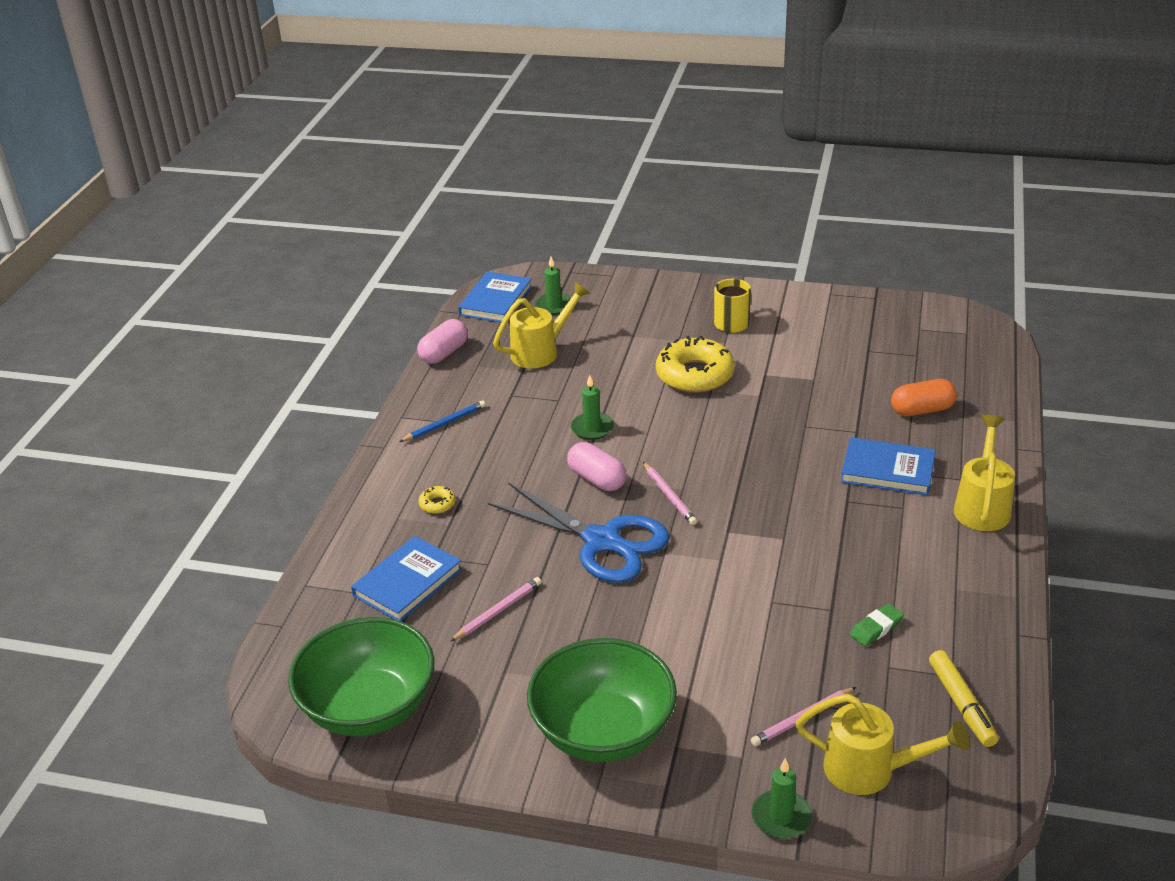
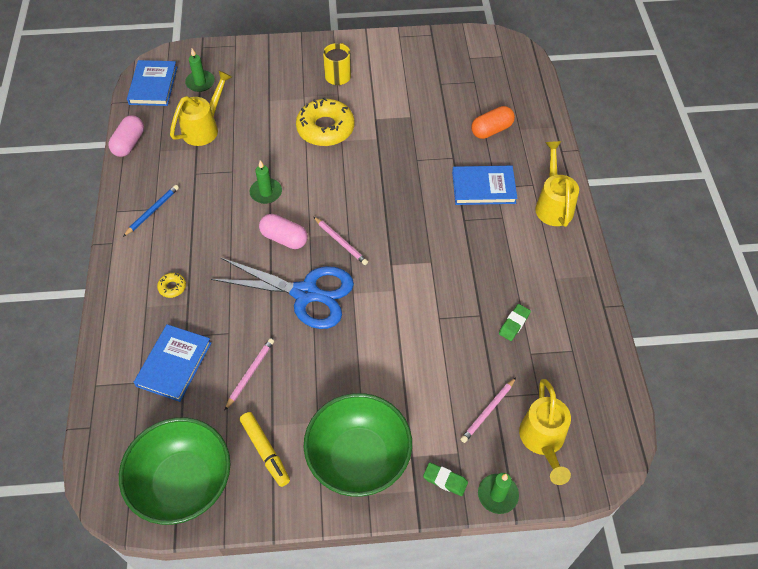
camera: 20 degrees left, 20 degrees up
(712, 783) = (445, 480): none -> green eraser
(870, 770) = (543, 441): yellow watering can -> yellow watering can turned 90 degrees clockwise
(961, 705) = (585, 373): yellow marker -> yellow marker (265, 451)

